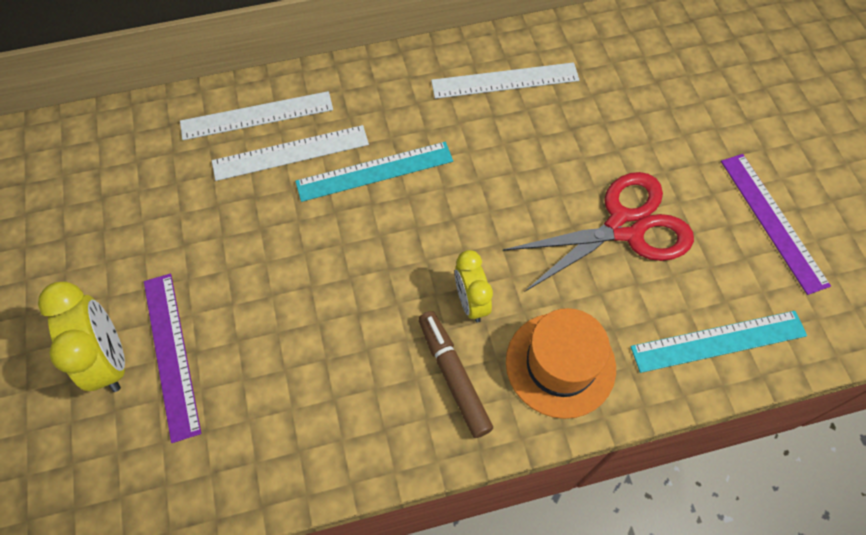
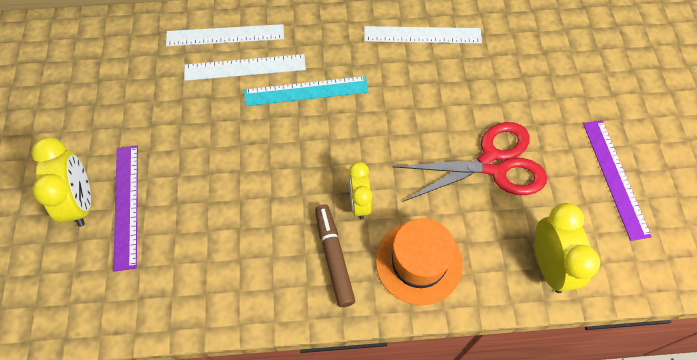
camera: 10 degrees right, 0 degrees up
(718, 341) = (549, 265): turquoise ruler -> yellow clock

